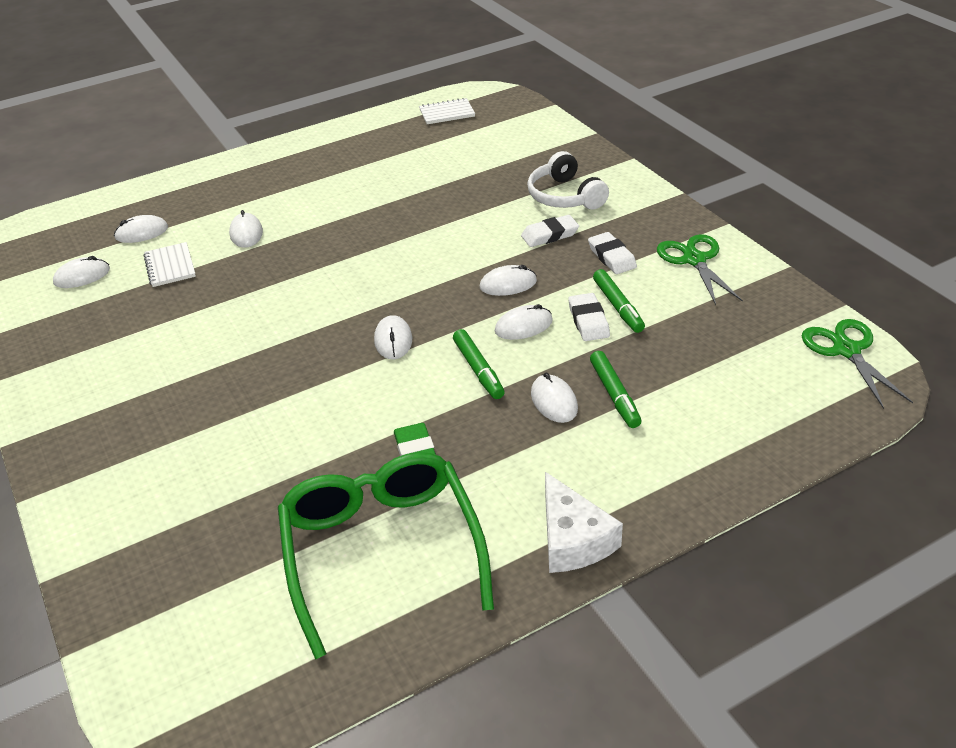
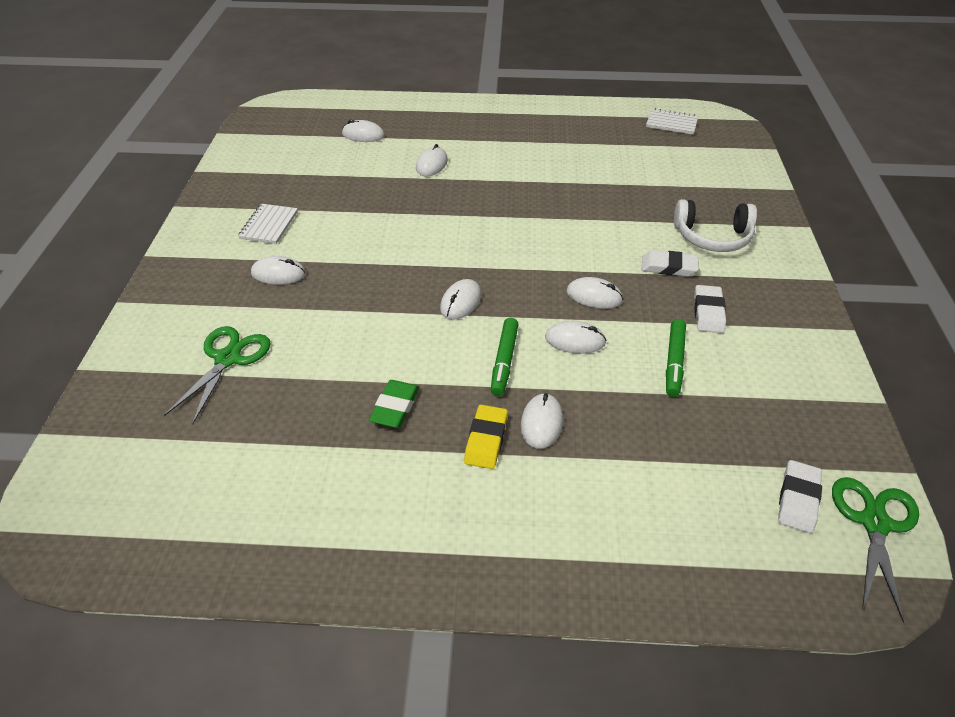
camera: 30 degrees right, 5 degrees up
(82, 276) = (298, 152): white mouse -> white mouse (278, 273)
(170, 266) = (359, 169): white notebook -> white notebook (269, 225)
(381, 550) = (297, 478): green glasses -> none
(520, 436) = (486, 440): none -> yellow eraser
(565, 196) = (712, 237): white headphones -> white headphones turned 90 degrees counterclockwise
(573, 539) = (447, 561): white cheese -> none
(588, 321) = (635, 363): white eraser -> white eraser (798, 499)
(614, 395) = (599, 445): green marker -> none
(694, 260) = (787, 351): green scissors -> green scissors (228, 359)

